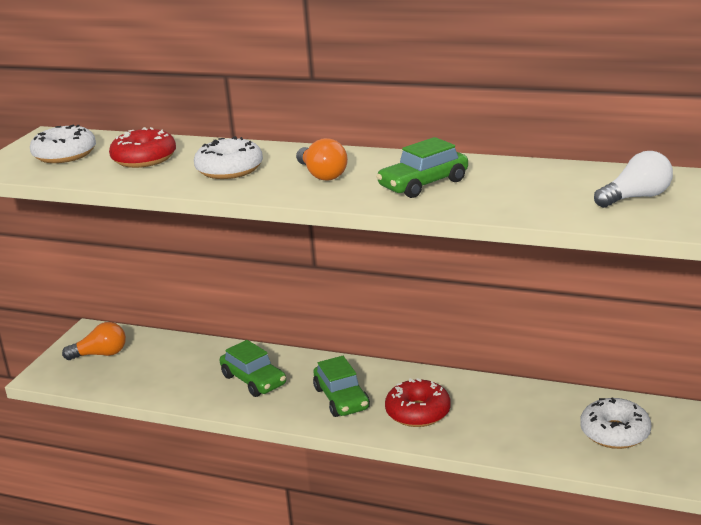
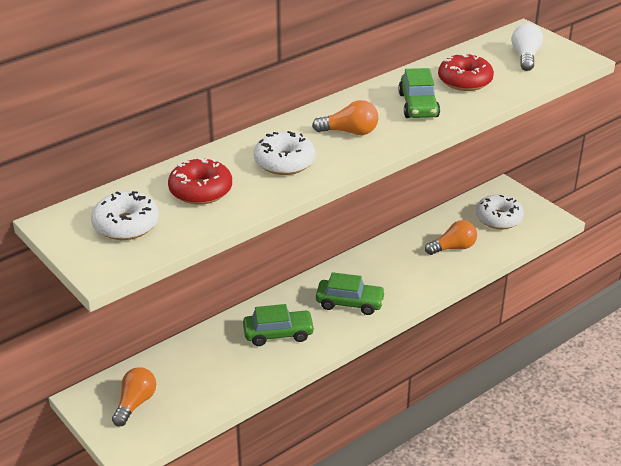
camera: 60 degrees left, 10 degrees up
(418, 412) = (402, 278): red donut -> red donut (465, 81)
(514, 423) = (453, 248): none -> orange light bulb

